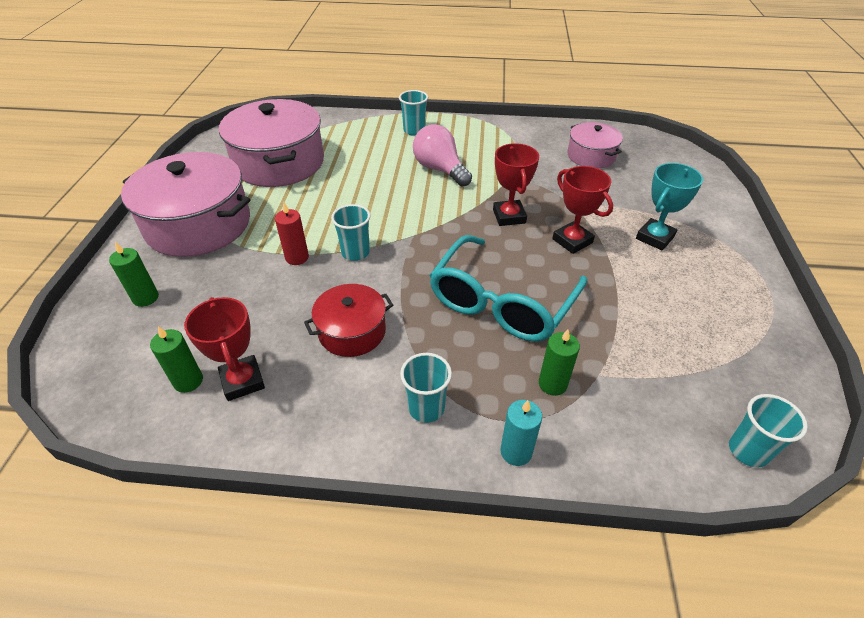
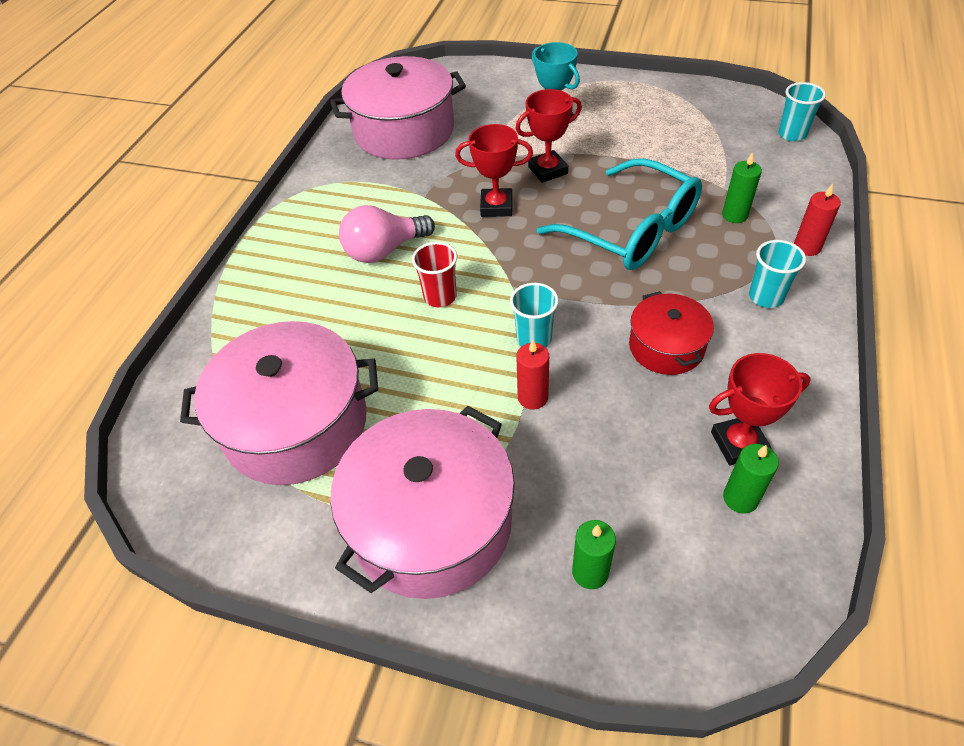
camera: 75 degrees left, 5 degrees up
(395, 201) = (440, 297): none -> red cup
(414, 130) = (277, 266): turquoise cup -> none
(516, 452) = (807, 247): turquoise candle -> red candle
(591, 156) = (404, 131): pink pot -> pink pot, size x1.85

